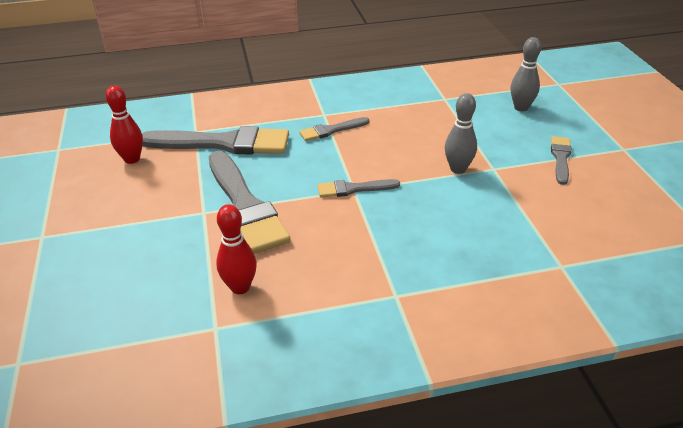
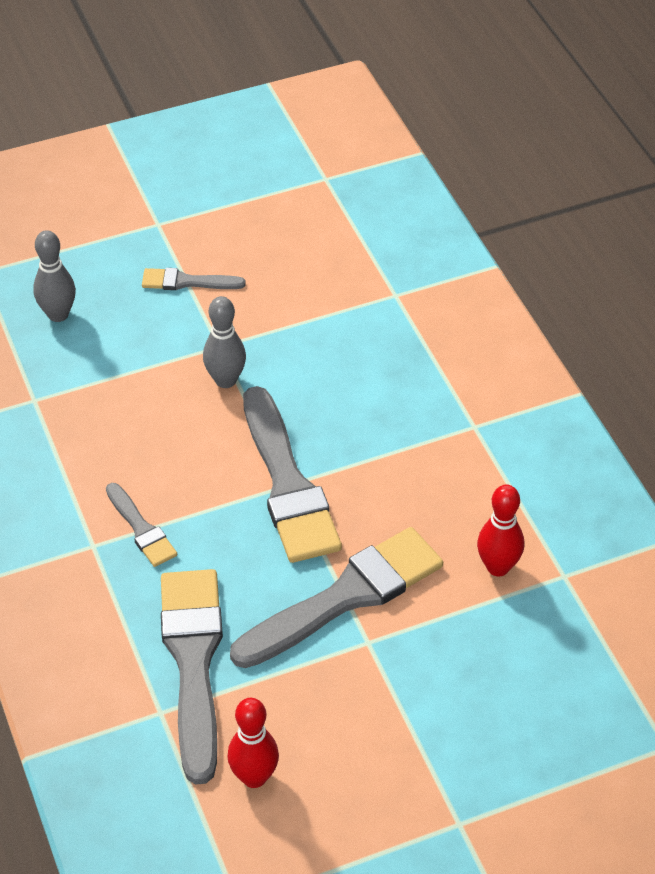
camera: 100 degrees left, 10 degrees up
(353, 189) = (288, 484): grey brush -> grey brush, size x2.00

